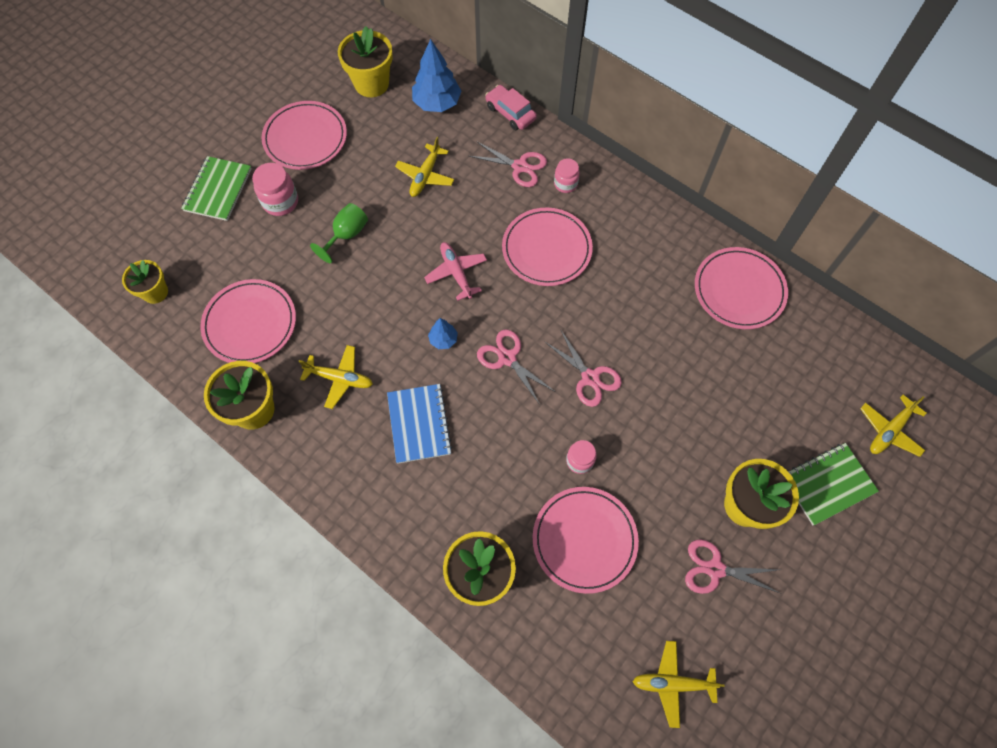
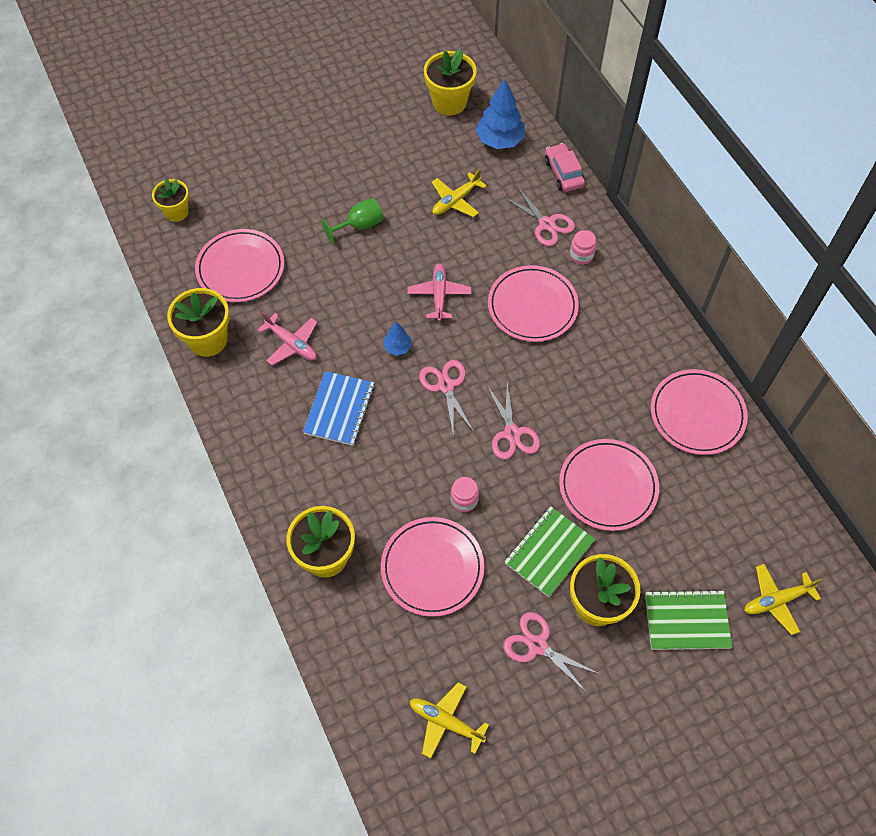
camera: 25 degrees right, 5 degrees down
(218, 190) = (270, 146): green notebook -> green notebook (549, 552)
(280, 202) = (317, 176): pink jar -> none
(305, 138) = (366, 129): pink plate -> pink plate (608, 486)
(340, 379) = (292, 344): yellow plane -> pink plane

